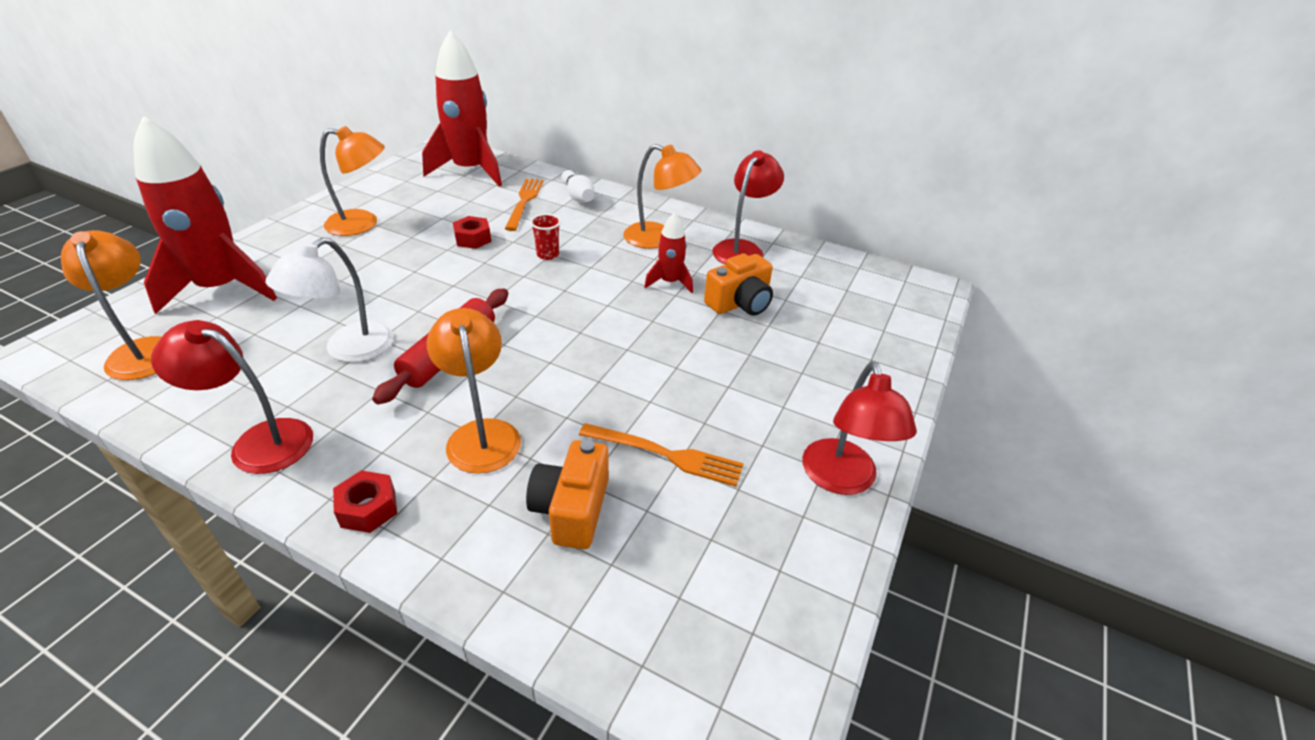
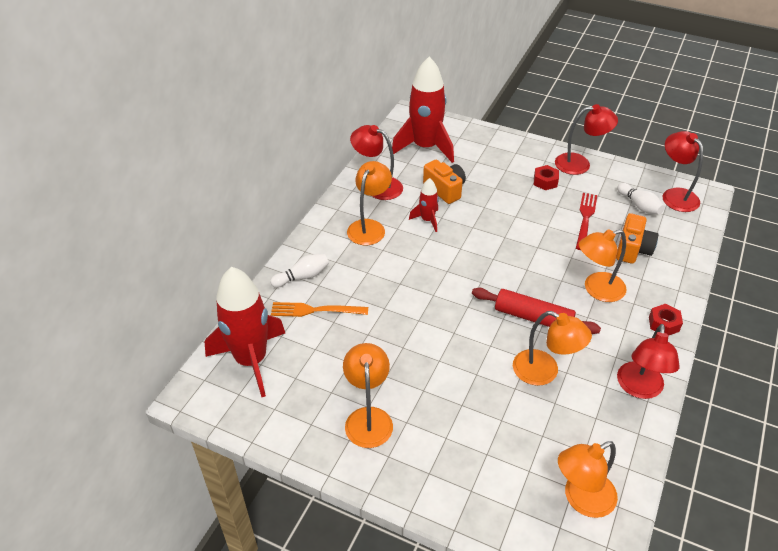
camera: 90 degrees left, 5 degrees up
(222, 288) = (491, 485): red rocket -> red rocket (425, 147)
(348, 350) = (544, 372): white lamp -> orange lamp
(473, 239) = (384, 333): red nut -> red nut (545, 181)
(547, 254) = (401, 285): red cup -> none
(571, 509) = (632, 249): orange camera -> orange camera turned 75 degrees counterclockwise
(667, 455) = (585, 218): orange fork -> red fork
(707, 555) = (639, 205): none -> white bowling pin
(749, 644) = (675, 195): none -> red lamp

